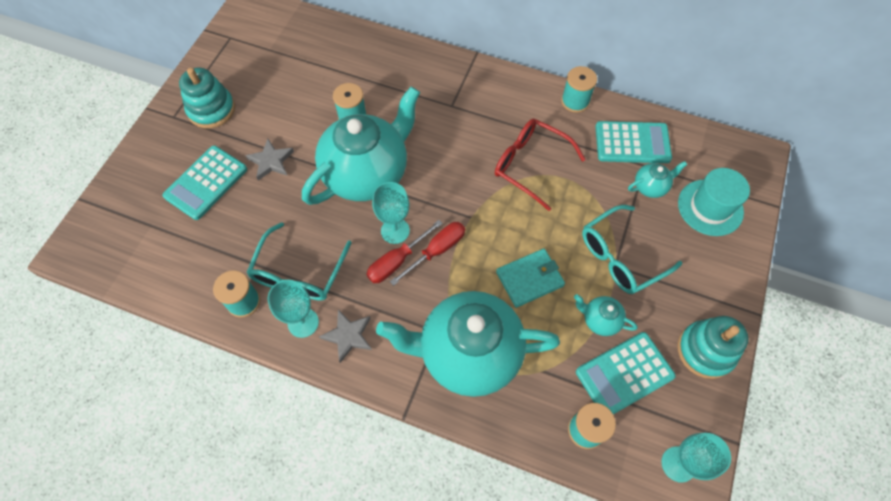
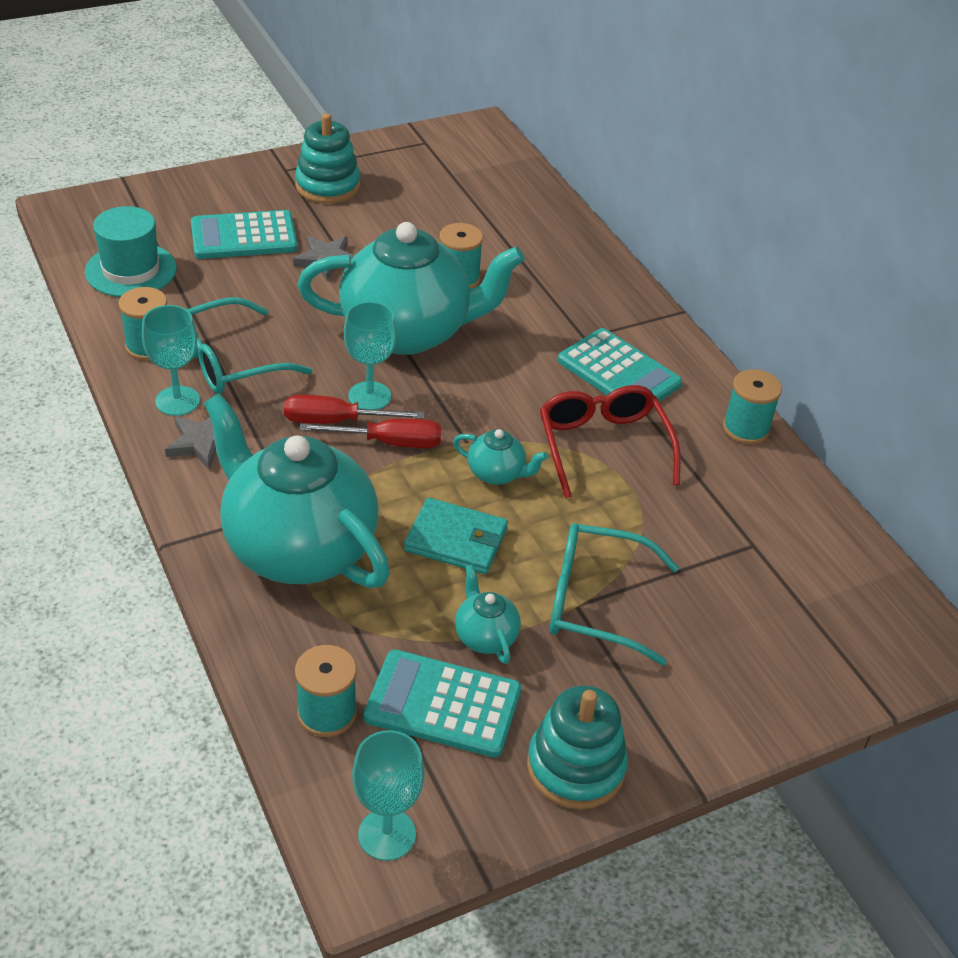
camera: 40 degrees right, 20 degrees down
(632, 143) = (767, 514): turquoise calculator -> turquoise calculator (618, 372)
(650, 187) = (731, 569): turquoise teapot -> turquoise teapot (497, 474)
(710, 207) = (787, 645): turquoise hat -> turquoise hat (131, 270)

